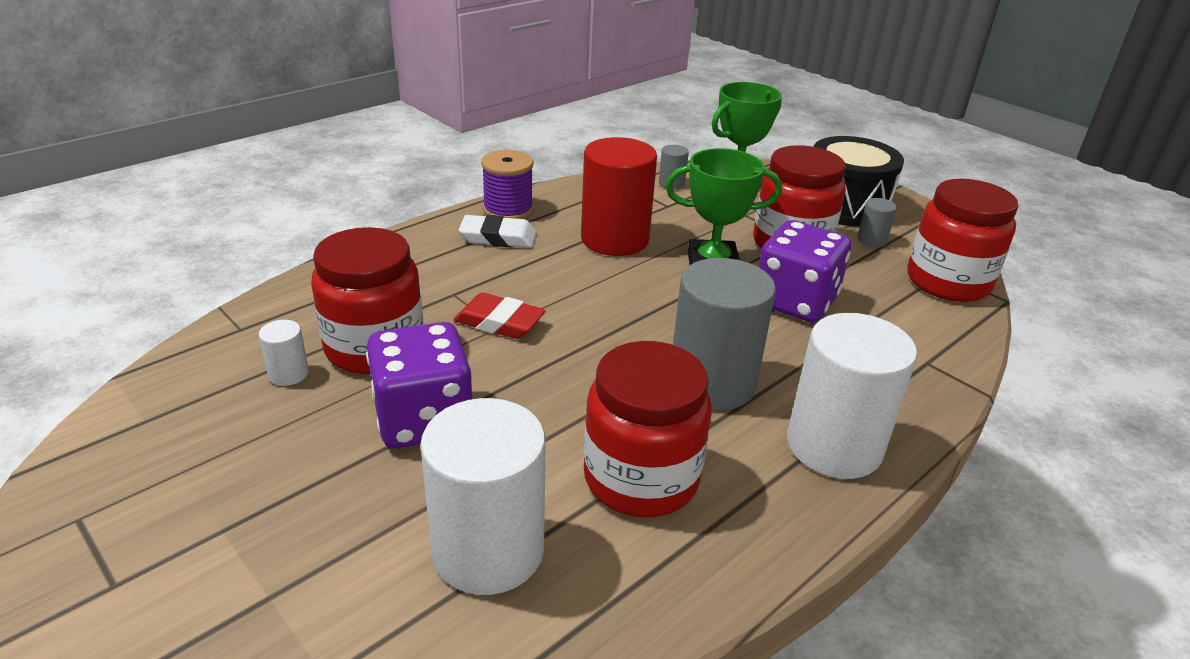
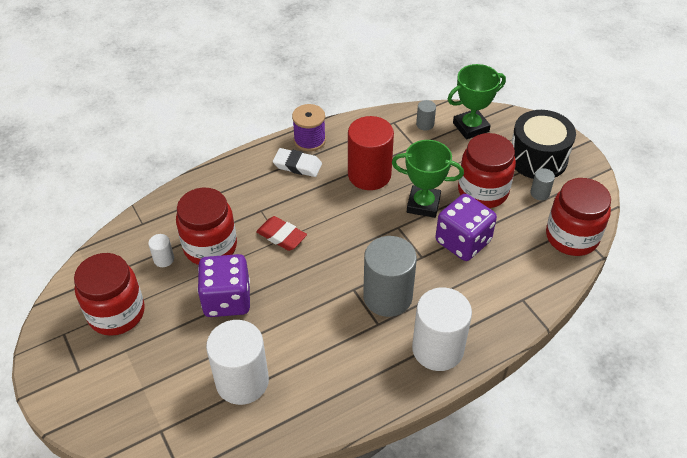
camera: 15 degrees right, 15 degrees up
(641, 478) = (327, 353): red jar -> red jar (116, 313)

